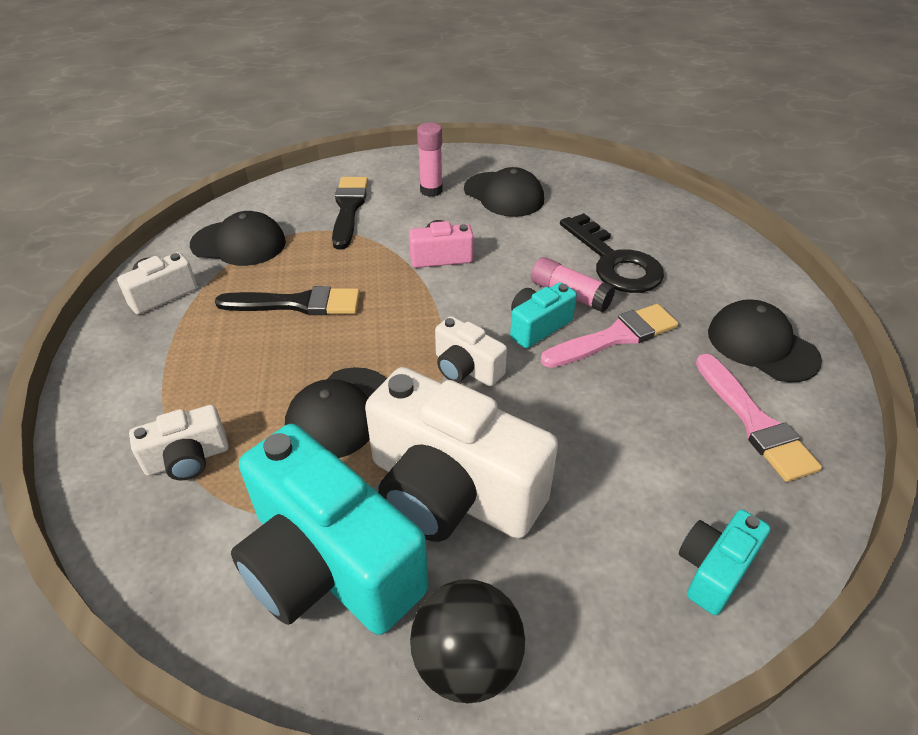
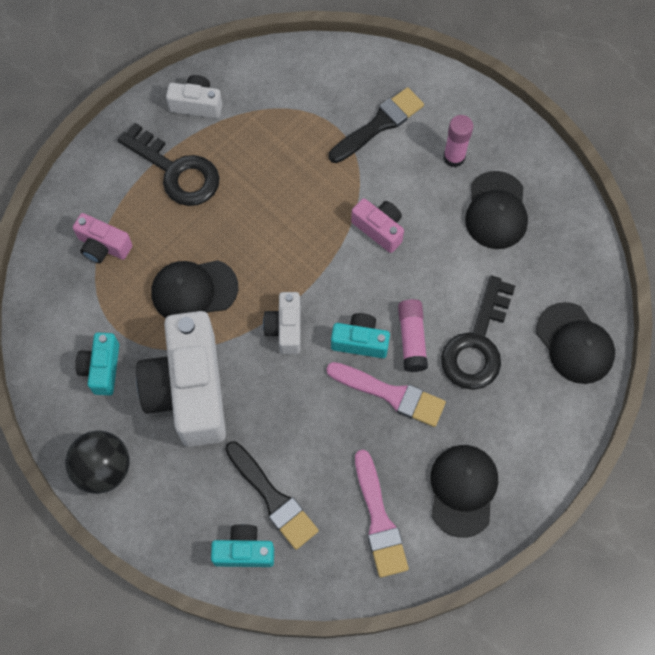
camera: 50 degrees right, 25 degrees up
(187, 459) = (103, 246): white camera -> pink camera
(201, 347) = (177, 171): none -> black key
(239, 243) = (279, 96): black cap -> black cap (575, 343)
(297, 304) = (256, 186): black brush -> black brush (273, 498)
(328, 564) = (102, 368): turquoise camera -> turquoise camera, size x0.48
(754, 422) = (379, 520): pink brush -> pink brush turned 45 degrees counterclockwise

